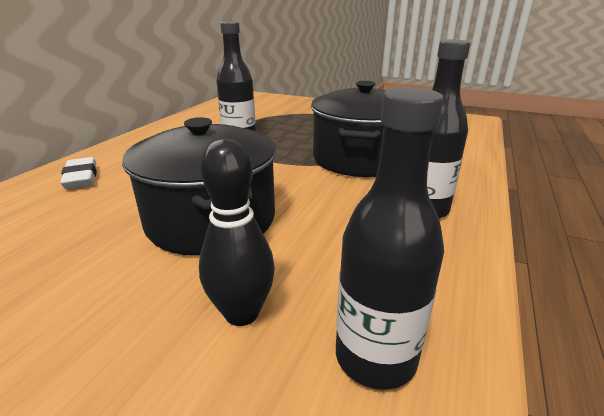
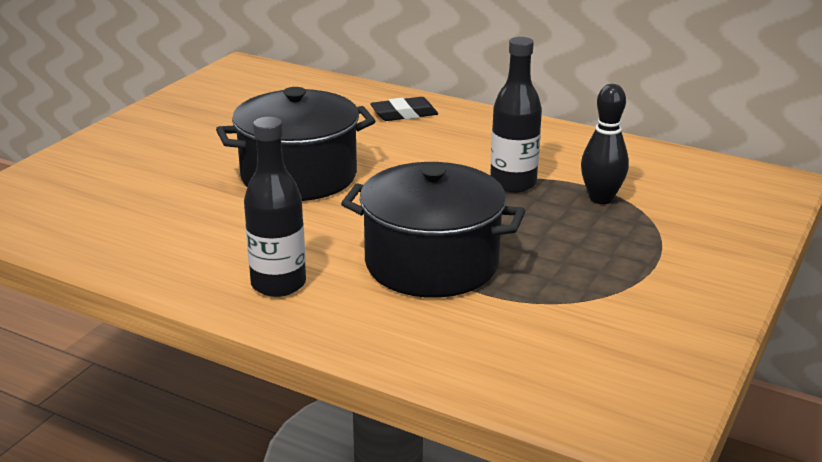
camera: 95 degrees right, 0 degrees up
(81, 177) = (404, 114): white eraser -> black eraser
(242, 313) = (174, 191): black bowling pin -> black bowling pin (601, 198)
(375, 357) = (112, 230): black bottle -> none

